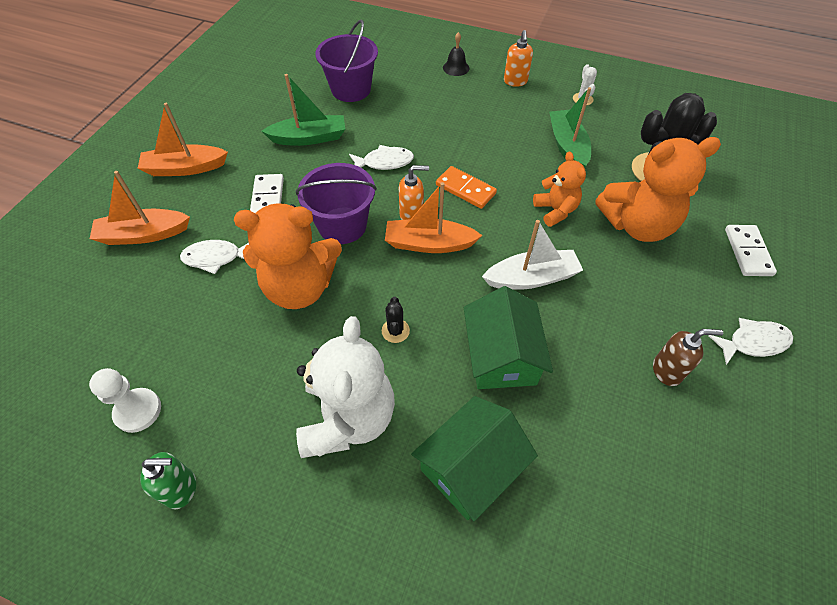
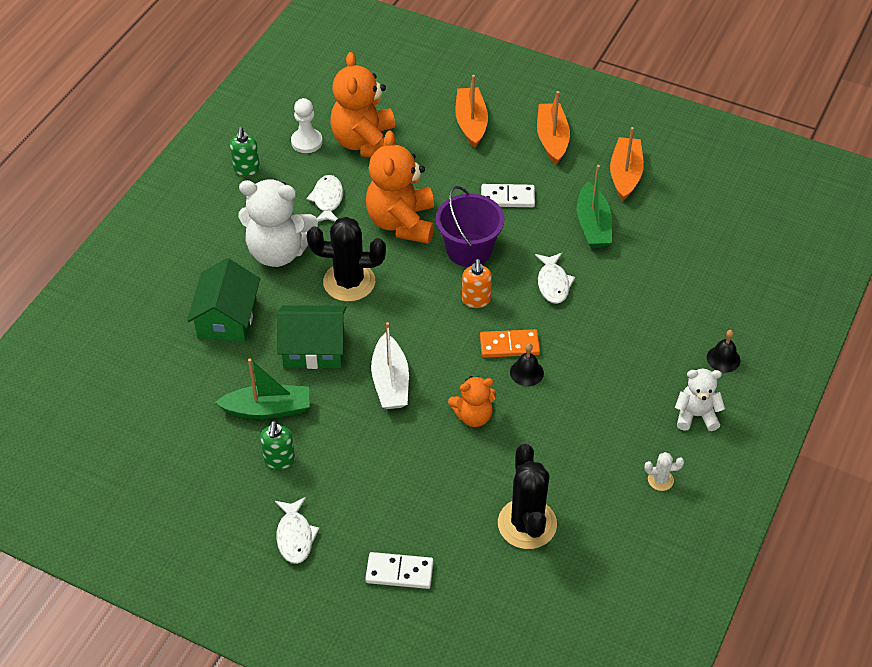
camera: 95 degrees right, 5 degrees down
(216, 258) = (440, 169): white fish -> white fish (327, 200)
(351, 89) = (676, 259): purple bucket -> none
(395, 331) = (349, 282): black cactus -> black cactus, size x2.23
(429, 244) = (440, 311): orange boat -> orange boat (625, 174)
(465, 189) = (509, 345): orange domino -> orange domino turned 45 degrees clockwise
(471, 467) = (227, 318): green house -> green house turned 45 degrees clockwise
(495, 176) = (526, 372): none -> black bell
(515, 81) = (696, 415): orange soap dispenser -> white teddy bear
(567, 146) = (572, 446): green boat -> green boat (268, 409)
(637, 225) = (446, 483): orange teddy bear -> orange teddy bear (365, 143)
(667, 371) = (279, 460): brown soap dispenser -> green soap dispenser

